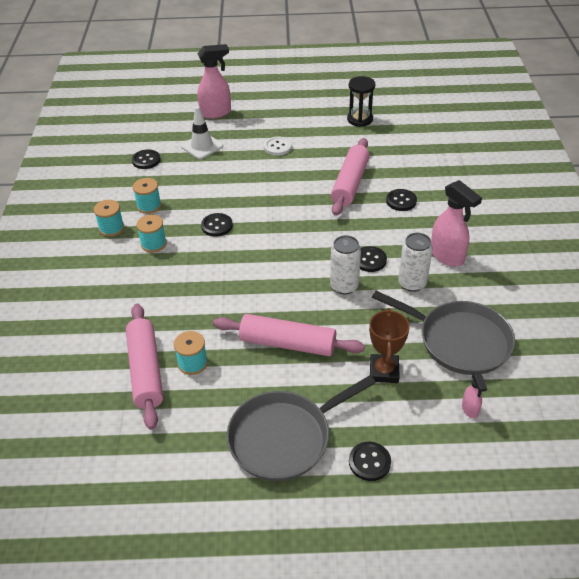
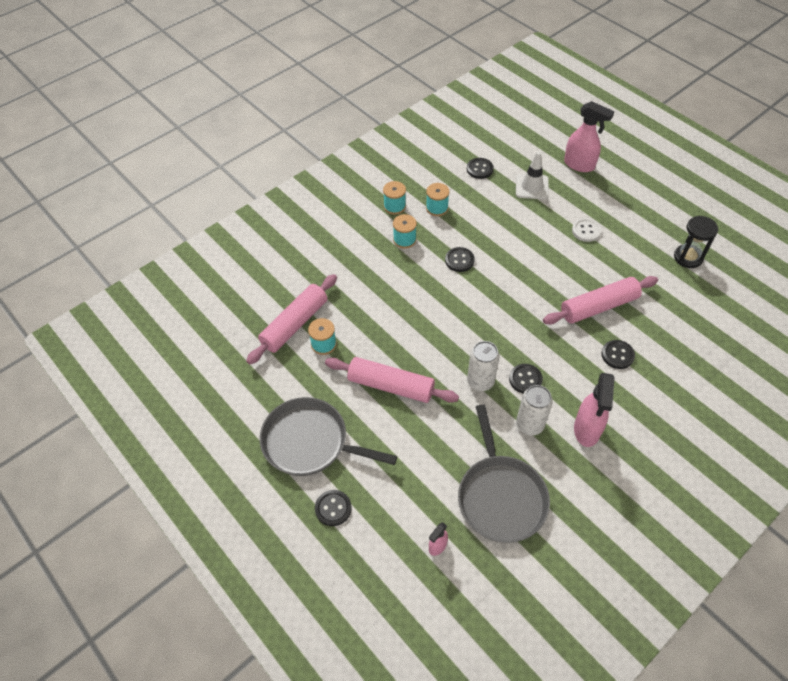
camera: 50 degrees right, 10 degrees up
(288, 344) = (391, 386): pink rolling pin -> pink rolling pin turned 45 degrees counterclockwise
(384, 371) = (421, 464): brown trophy -> none

